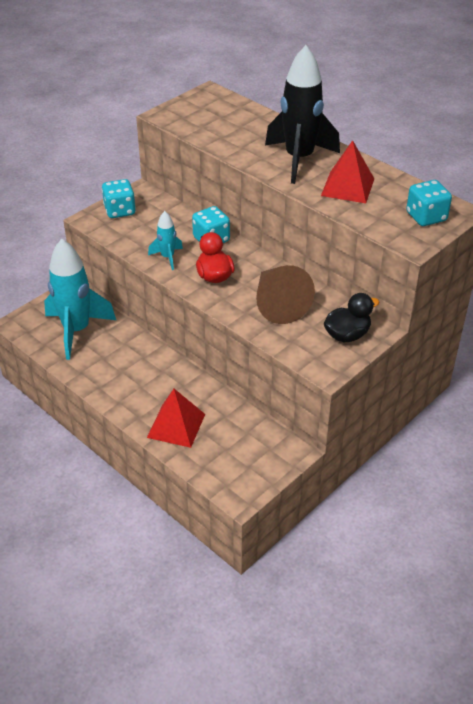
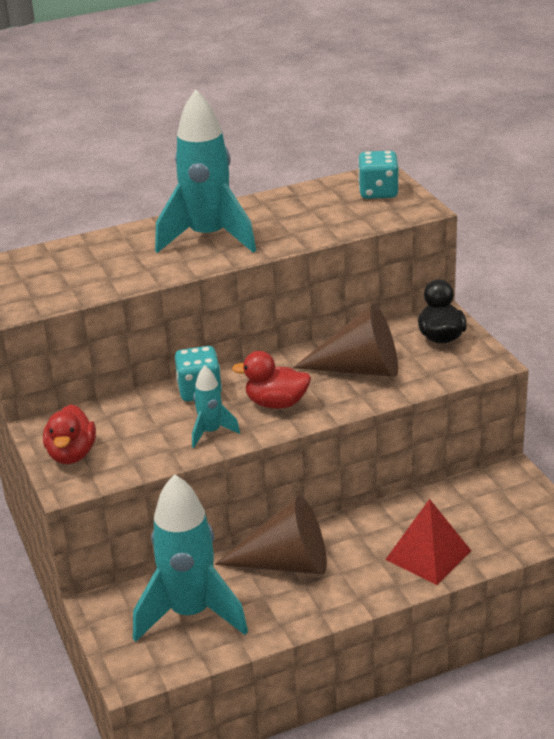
camera: 65 degrees left, 10 degrees down
(120, 211) = (72, 454): turquoise dice -> red duck
(139, 358) = (286, 563): none -> brown cone
(299, 159) = (208, 238): black rocket -> turquoise rocket
(347, 187) = (289, 221): red pyramid -> none

